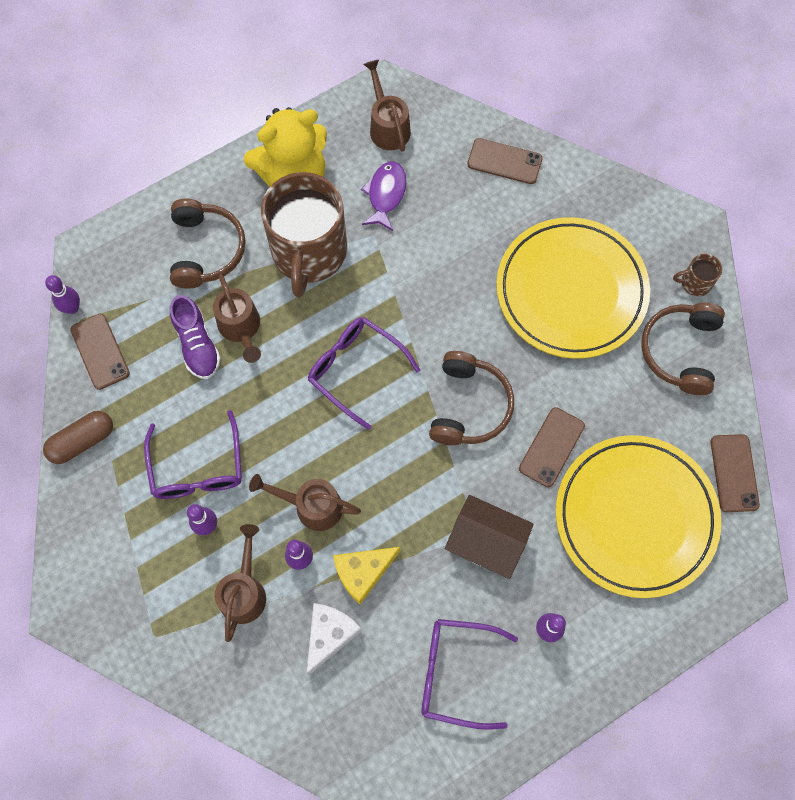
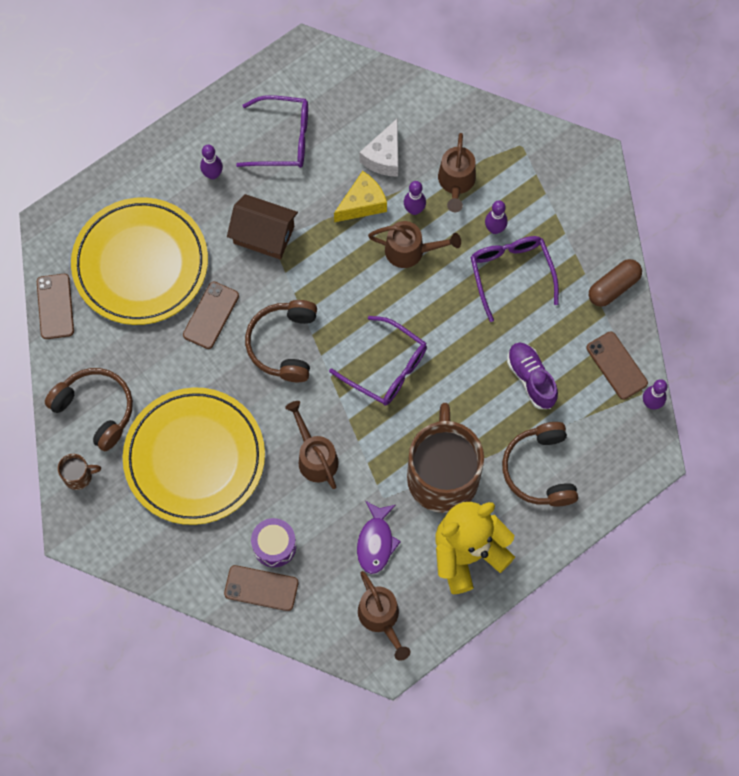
camera: 175 degrees right, 0 degrees up
(241, 328) = (494, 397): brown watering can -> brown watering can (315, 456)
(489, 199) = (274, 545): none -> purple drum
(680, 351) = (96, 409): brown headphones -> brown headphones turned 60 degrees counterclockwise

